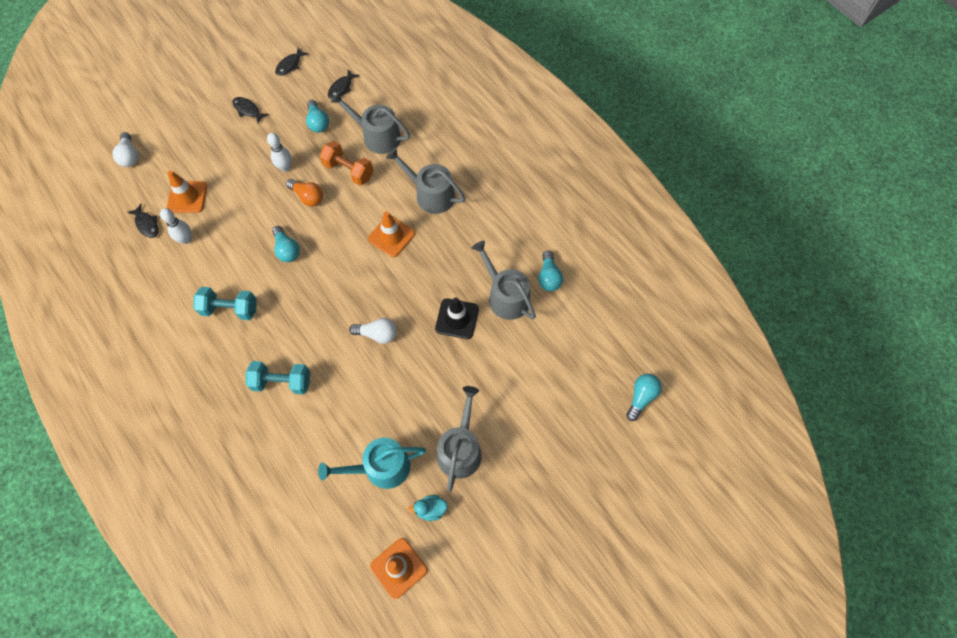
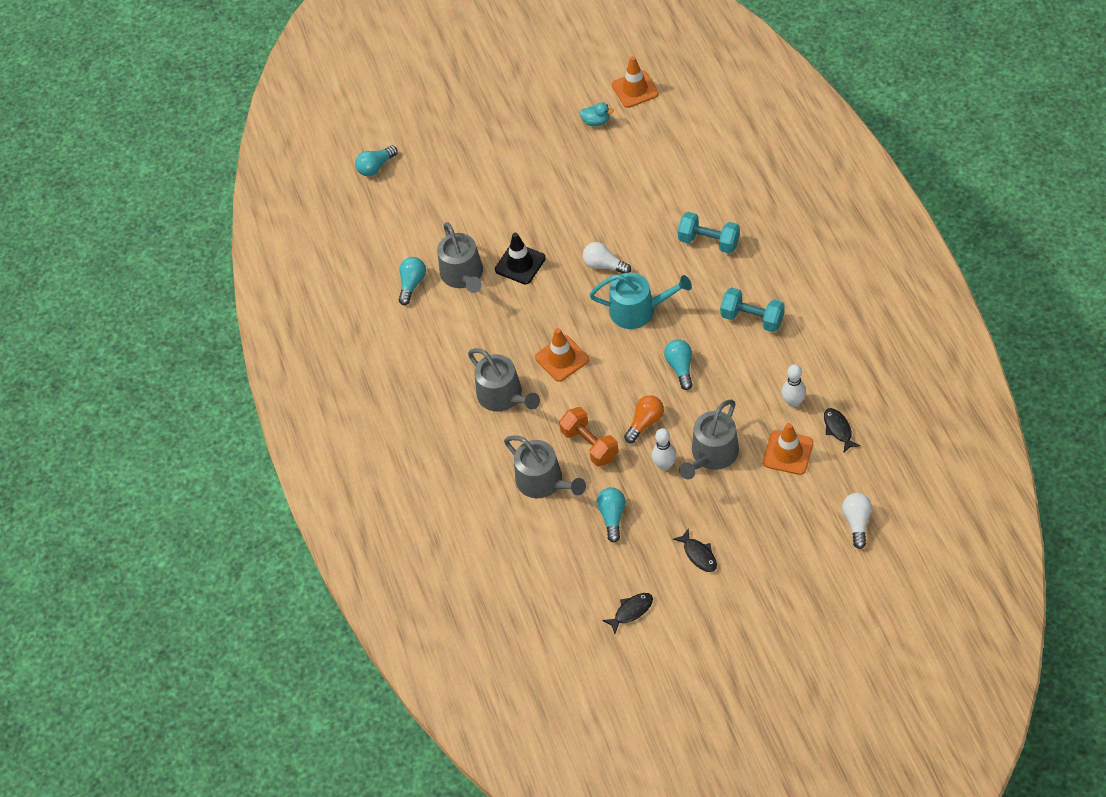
camera: 155 degrees left, 10 degrees down
(308, 197) = (645, 423): orange light bulb -> orange light bulb turned 75 degrees clockwise
(341, 88) = (570, 560): black fish -> none
(381, 467) = (631, 158): turquoise watering can -> turquoise watering can (638, 310)
(460, 449) = (555, 159): grey watering can -> grey watering can (712, 455)

